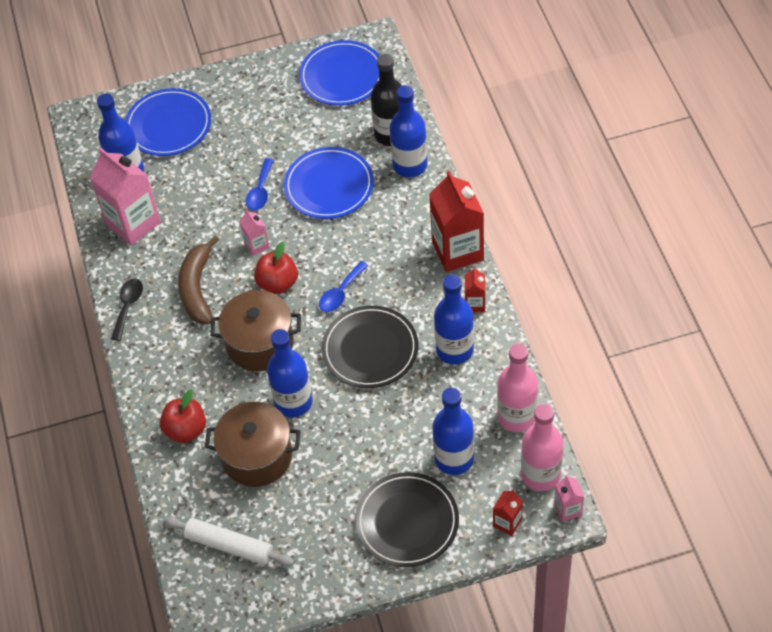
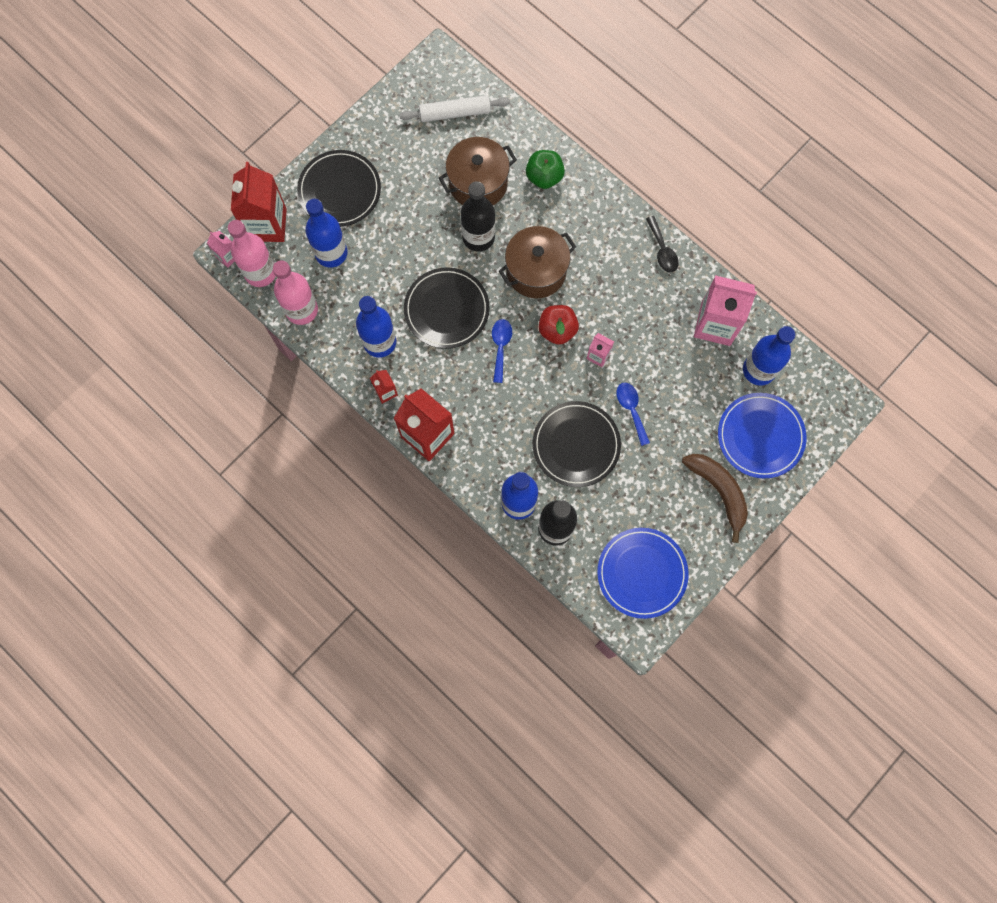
camera: 145 degrees right, 20 degrees up
(186, 430) = (544, 177): red apple -> green apple
(197, 288) = (619, 293): brown banana -> brown banana (718, 491)
(293, 402) = (478, 237): blue bottle -> black bottle
(329, 186) = (576, 445): blue plate -> black plate
(507, 523) = (267, 225): red carton -> red carton, size x2.11

